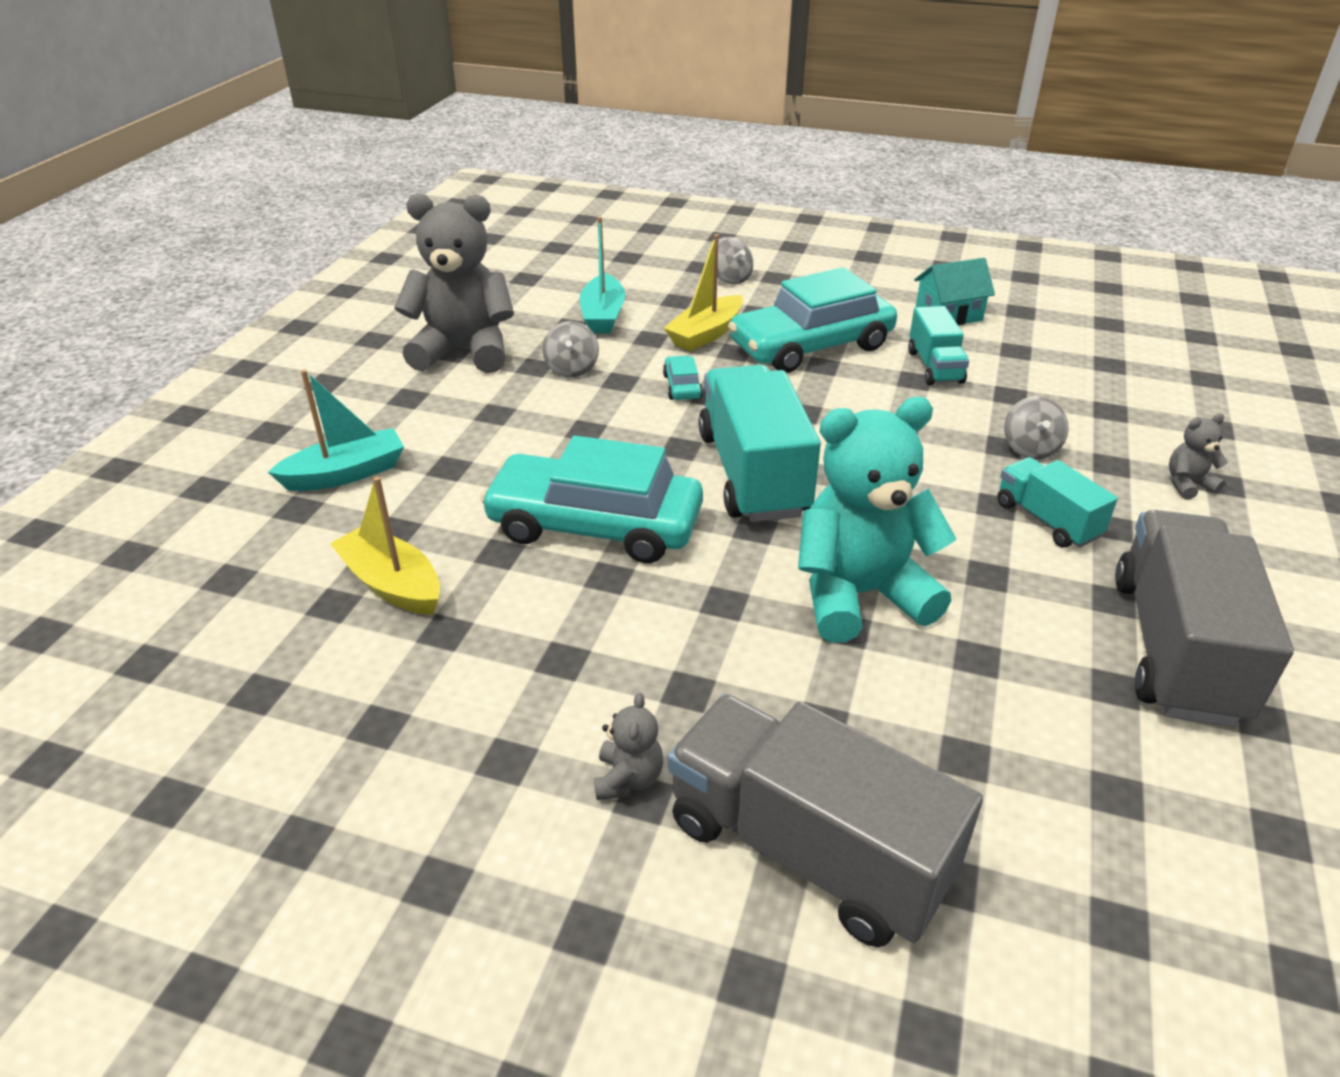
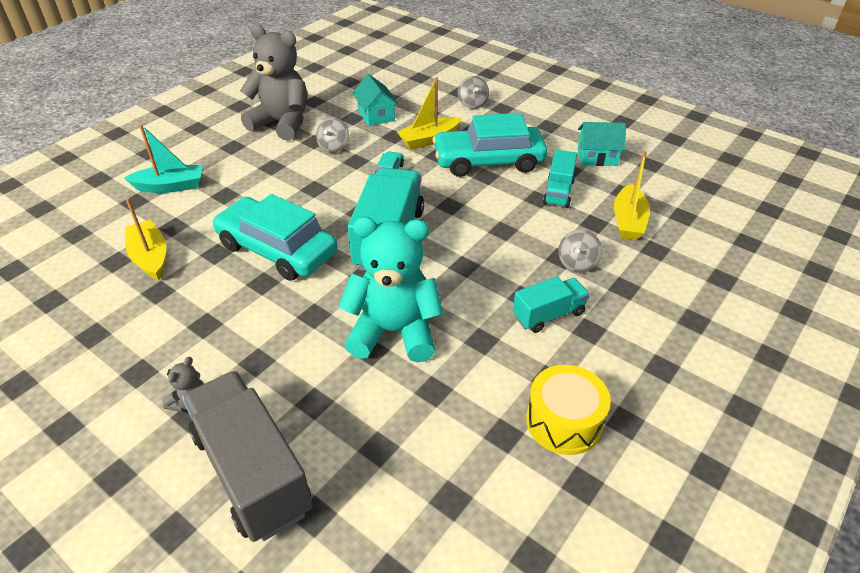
camera: 20 degrees right, 5 degrees up
(603, 316) = (376, 115): turquoise boat -> turquoise house
(1047, 520) = (548, 315): turquoise truck -> turquoise truck turned 75 degrees clockwise
(1050, 384) = (628, 221): none -> yellow boat
(1175, 648) = (564, 421): grey truck -> yellow drum
(1188, 484) = (666, 315): grey teddy bear -> none

